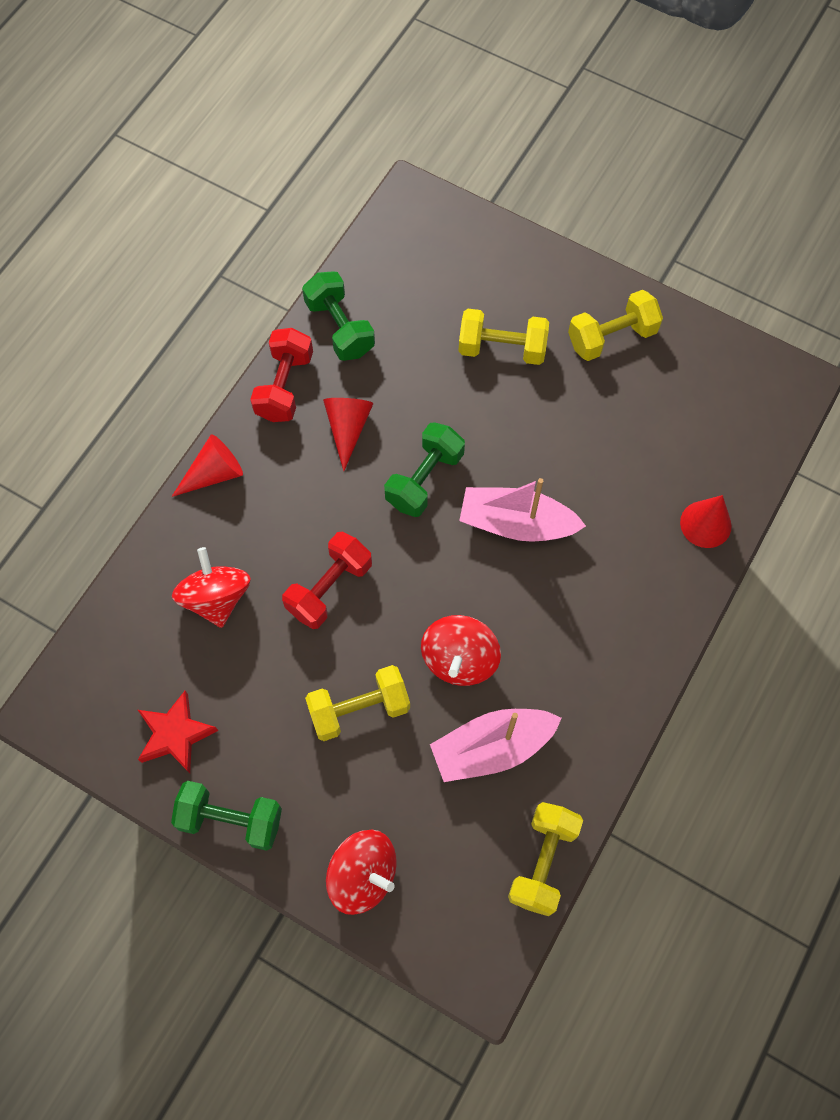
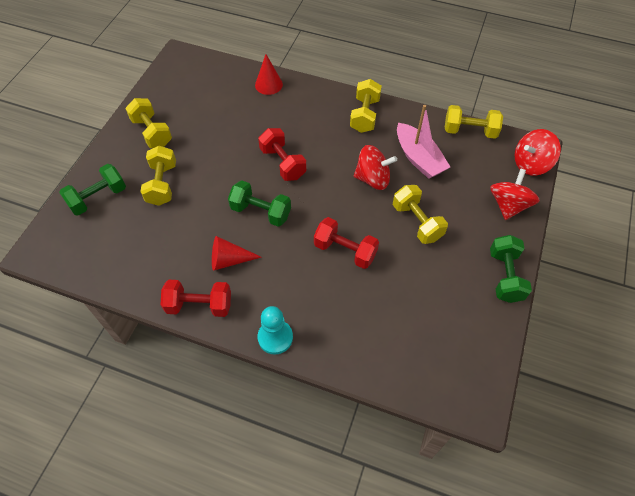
camera: 100 degrees left, 10 degrees down
(175, 734) = (465, 319): red star -> none
(214, 473) = (275, 337): red cone -> turquoise pawn
(216, 598) = (367, 315): red spinning top -> red spinning top (531, 164)
(340, 328) = (149, 279): green dumbbell -> green dumbbell (98, 198)
(516, 523) = (283, 163): pink boat -> red dumbbell
(608, 677) = (364, 115): none -> yellow dumbbell

